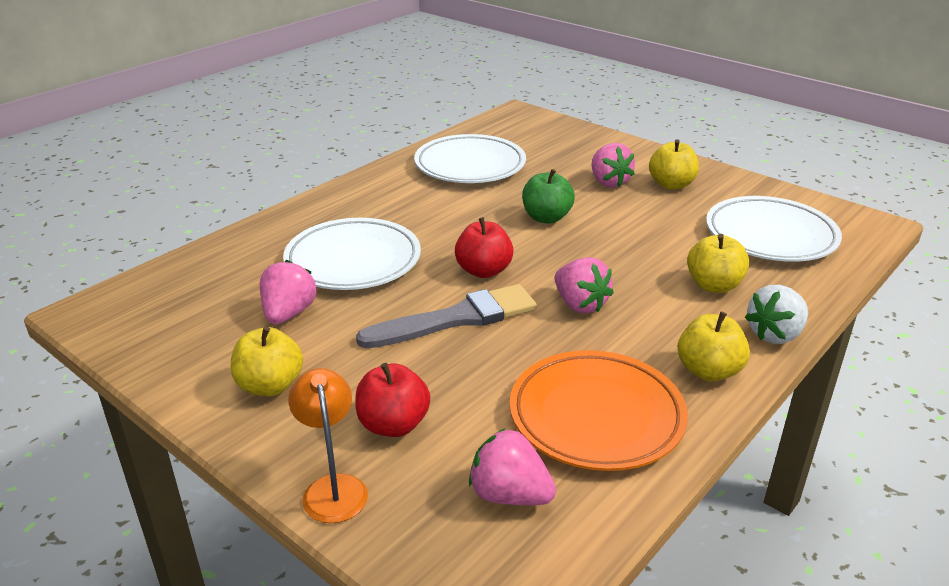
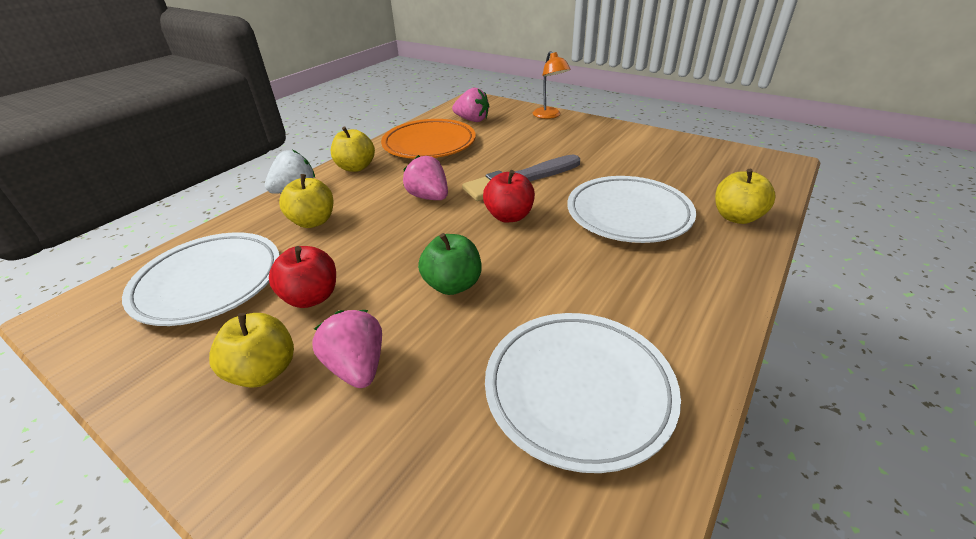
camera: 175 degrees right, 5 degrees up
(270, 386) = (612, 140): yellow apple -> yellow apple (736, 217)
(288, 314) = (640, 173): pink strawberry -> none
(393, 425) = (534, 133): red apple -> red apple (311, 297)

